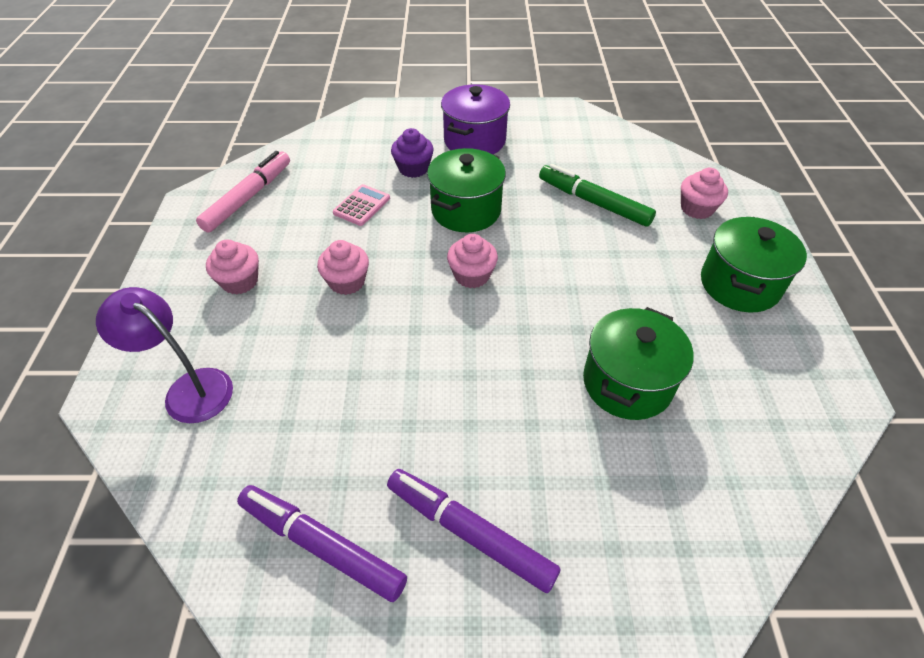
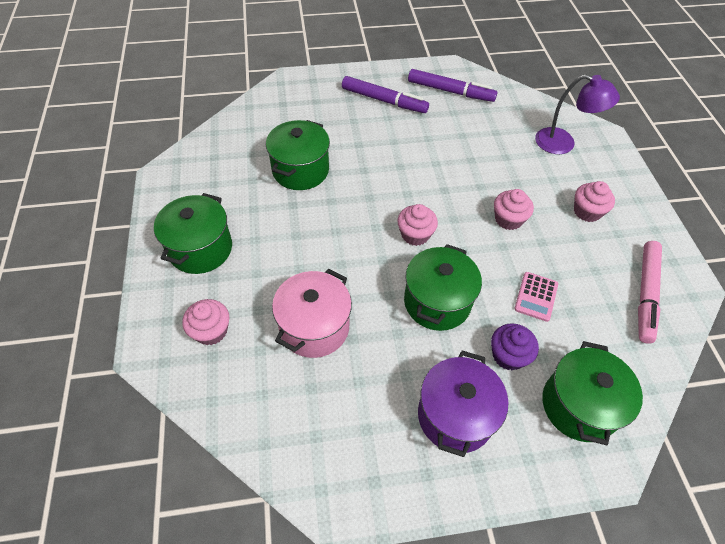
camera: 170 degrees right, 5 degrees up
(372, 137) = (578, 405): none -> green pot
(593, 202) = (314, 327): green marker -> pink pot

